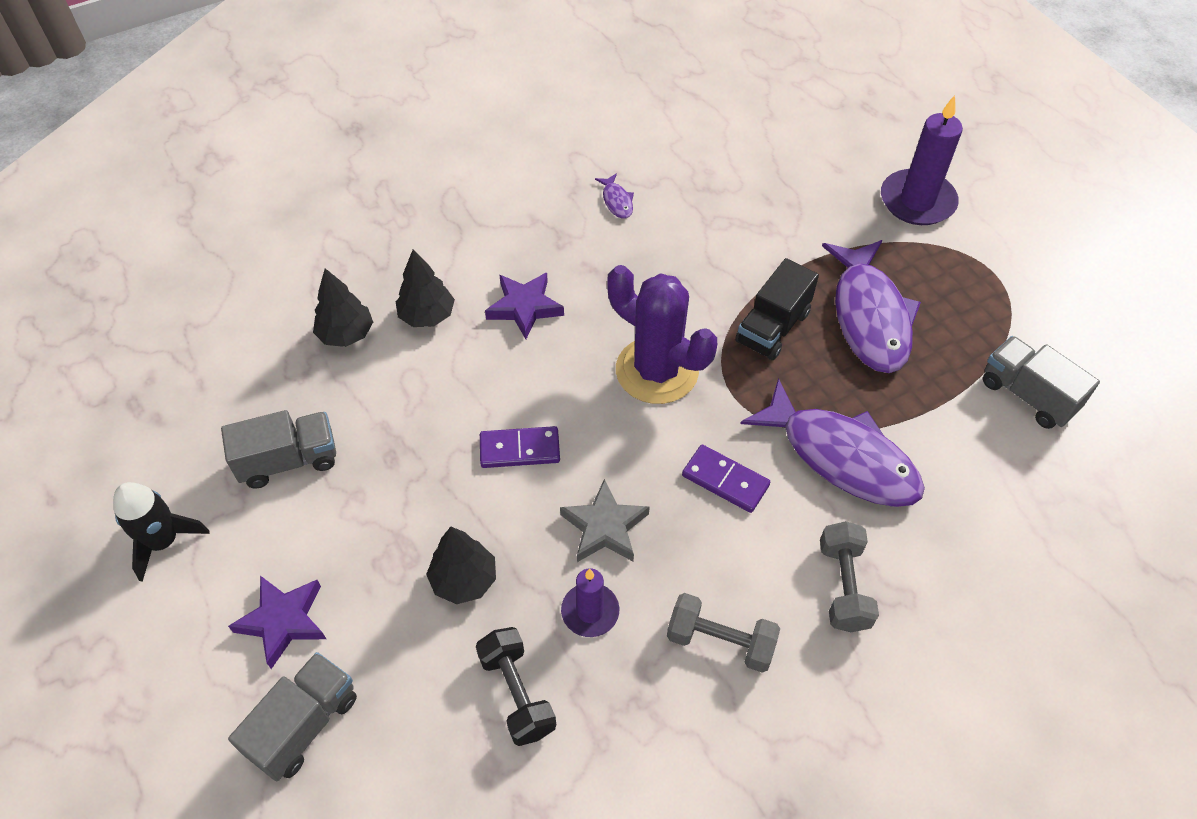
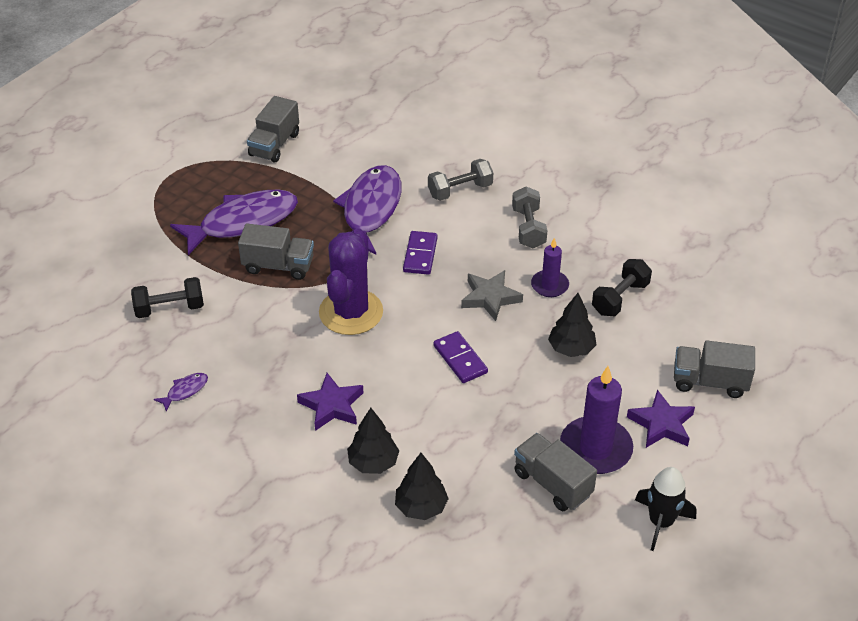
camera: 115 degrees left, 10 degrees down
(745, 217) = (169, 309): none -> black dumbbell
(772, 328) = (278, 266): black truck -> grey truck
(917, 201) = (110, 222): purple candle -> purple candle (595, 448)

